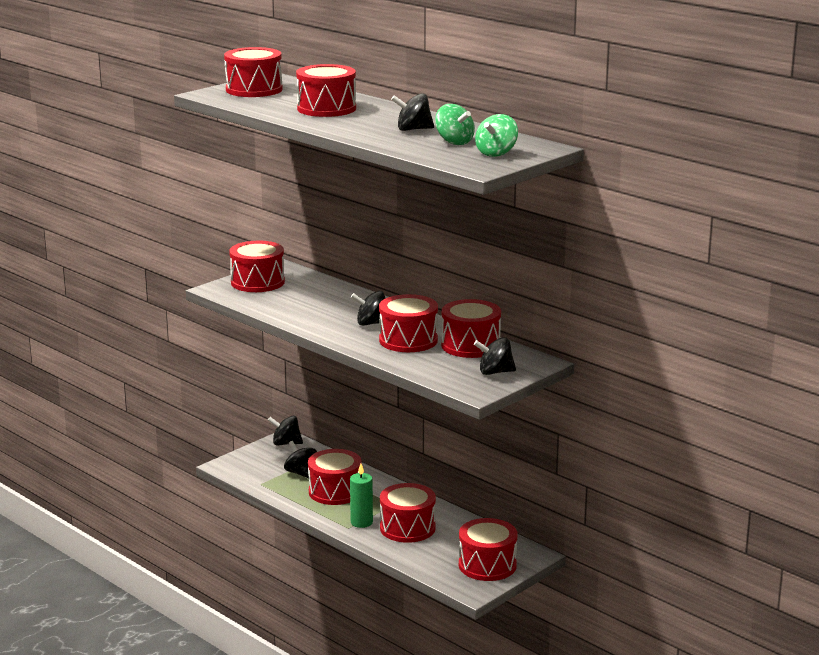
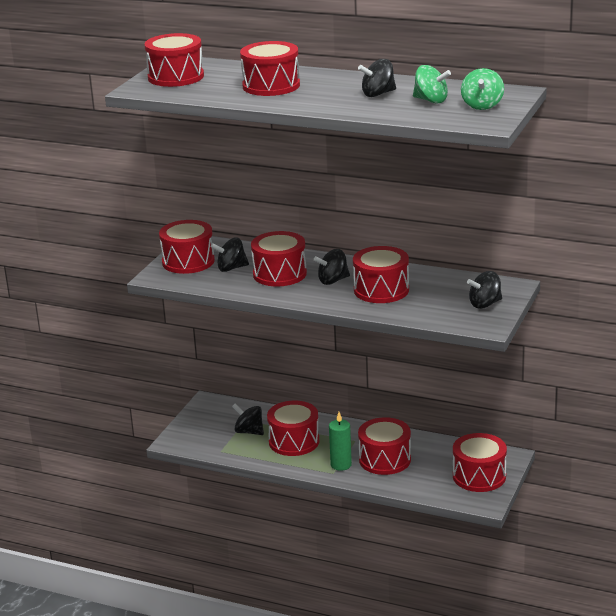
camera: 20 degrees left, 5 degrees up
(286, 443) = (212, 406): black spinning top -> black spinning top (231, 268)
(470, 345) = (439, 283): red drum -> red drum (279, 274)

